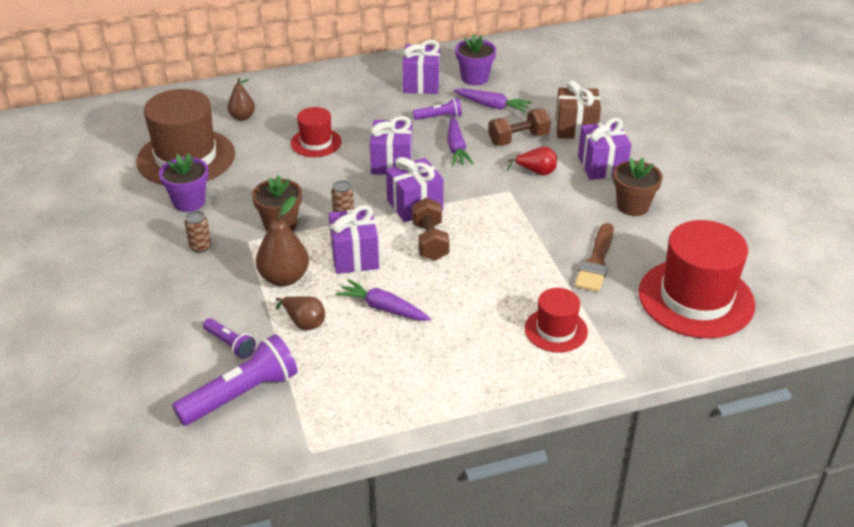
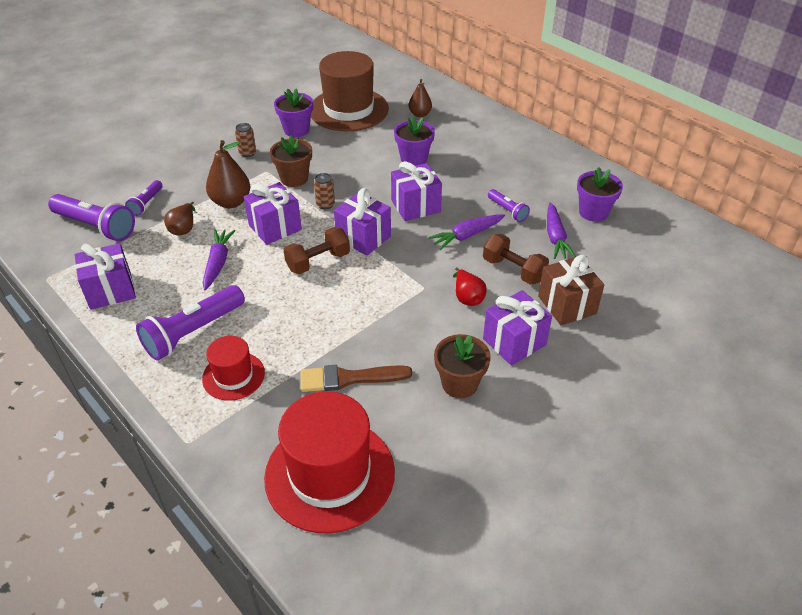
camera: 65 degrees right, 5 degrees up
(316, 142) = (414, 159): red hat -> purple flower pot
(421, 84) = (552, 184): purple gift -> purple gift (110, 290)
(479, 346) = (193, 332): none -> purple flashlight

